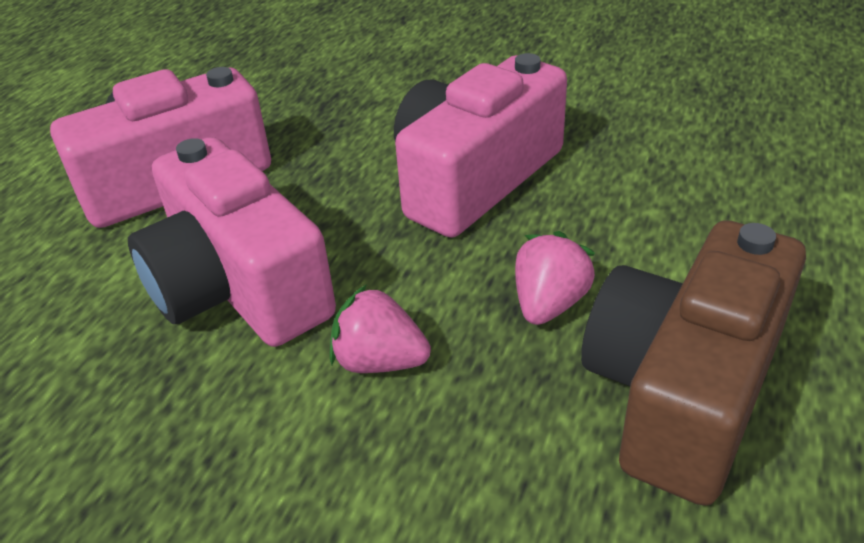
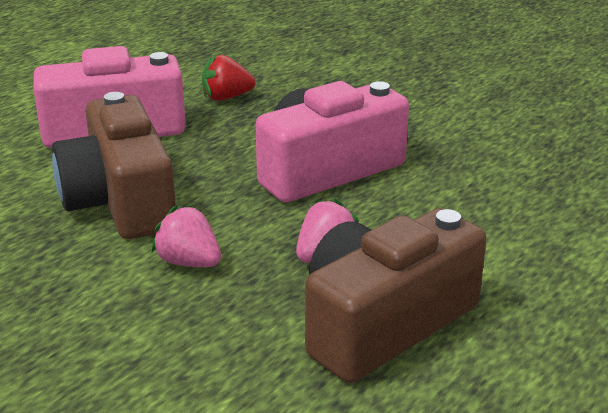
camera: 15 degrees right, 10 degrees down
(238, 286) = (121, 200): pink camera -> brown camera
(297, 106) = (226, 97): none -> red strawberry

